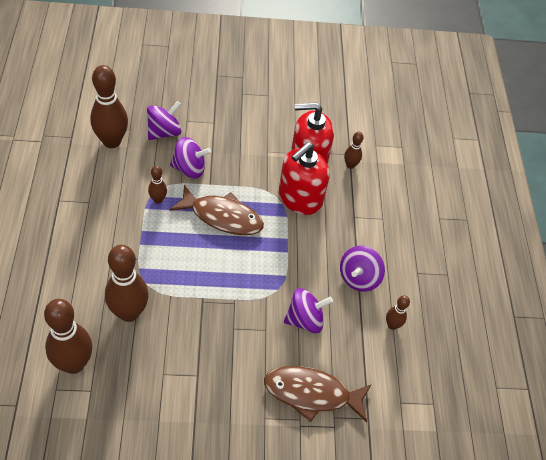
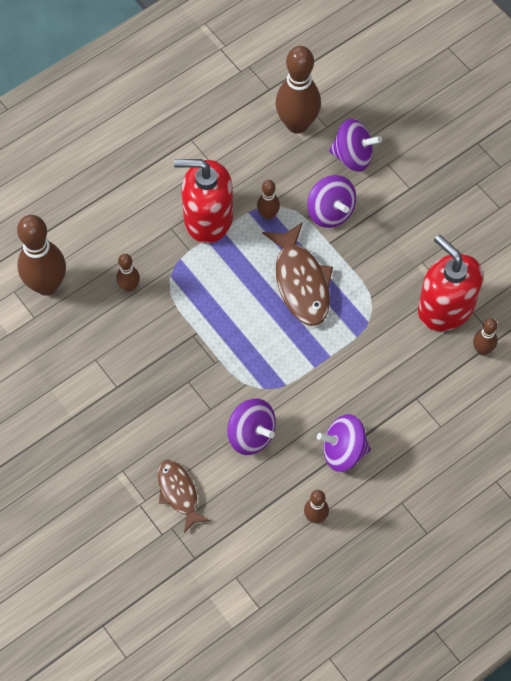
camera: 60 degrees right, 10 degrees up
(129, 312) = (129, 287): brown bowling pin -> brown bowling pin, size x0.49
(300, 198) = (390, 333): red soap dispenser -> red soap dispenser (208, 218)
(311, 394) = (179, 493): brown fish -> brown fish, size x0.63

